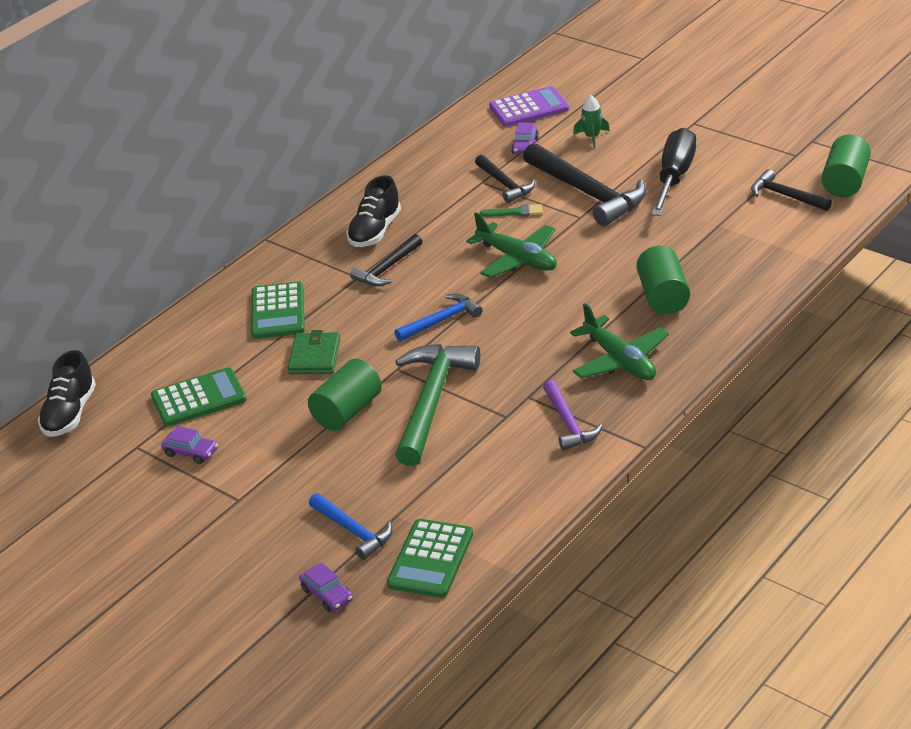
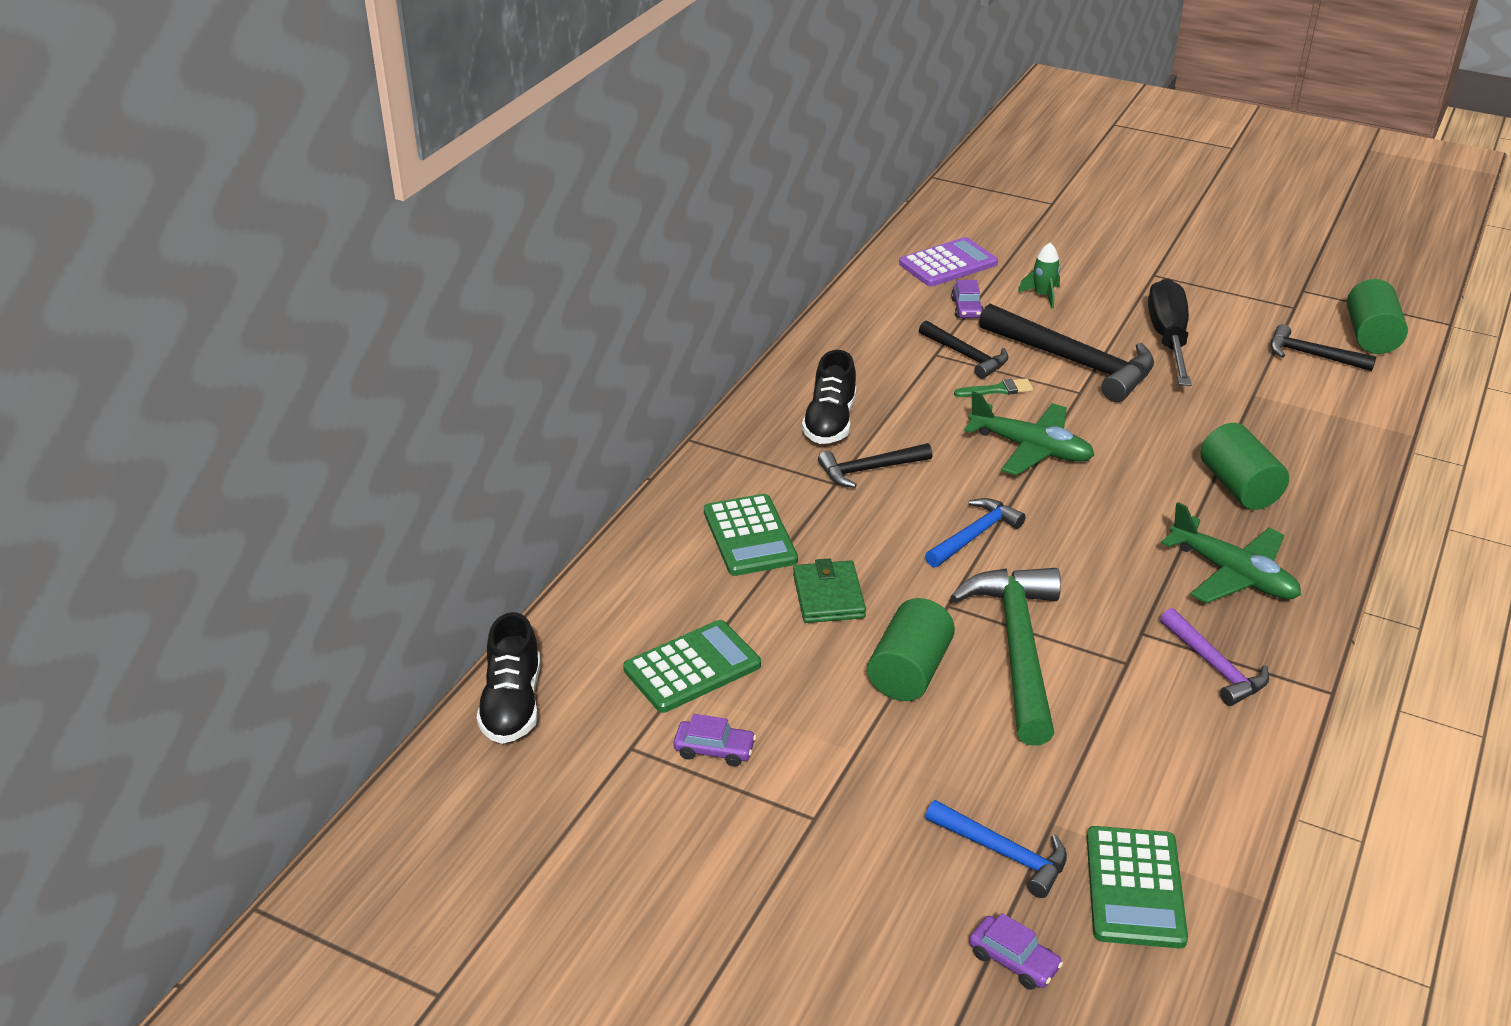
camera: 15 degrees left, 0 degrees up
(387, 268) = (869, 470): black hammer -> black hammer turned 45 degrees clockwise

